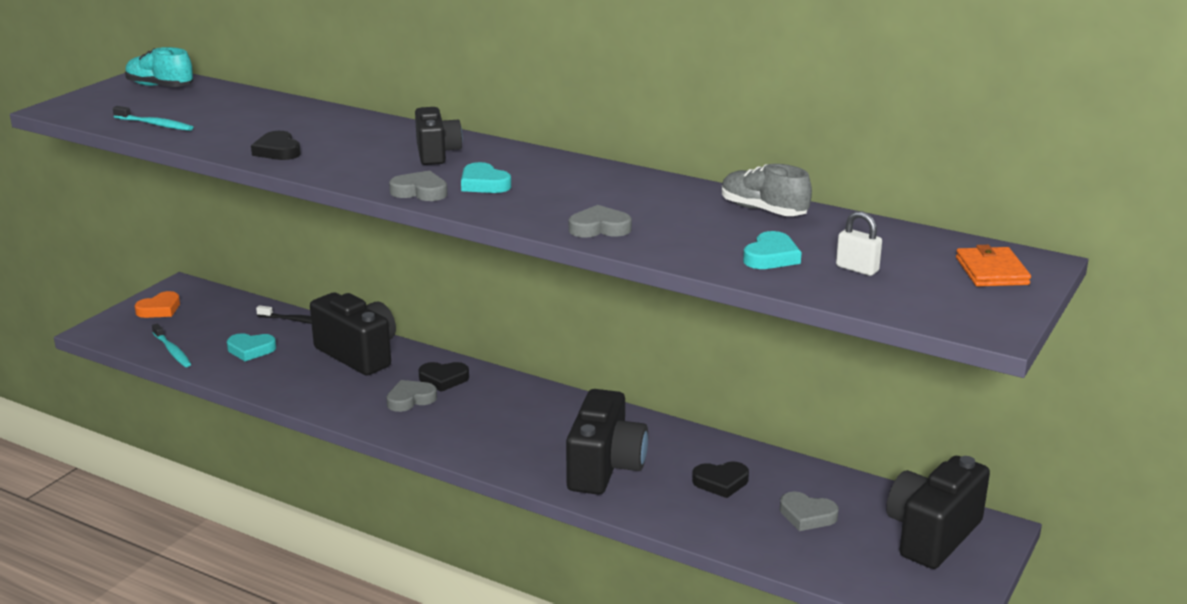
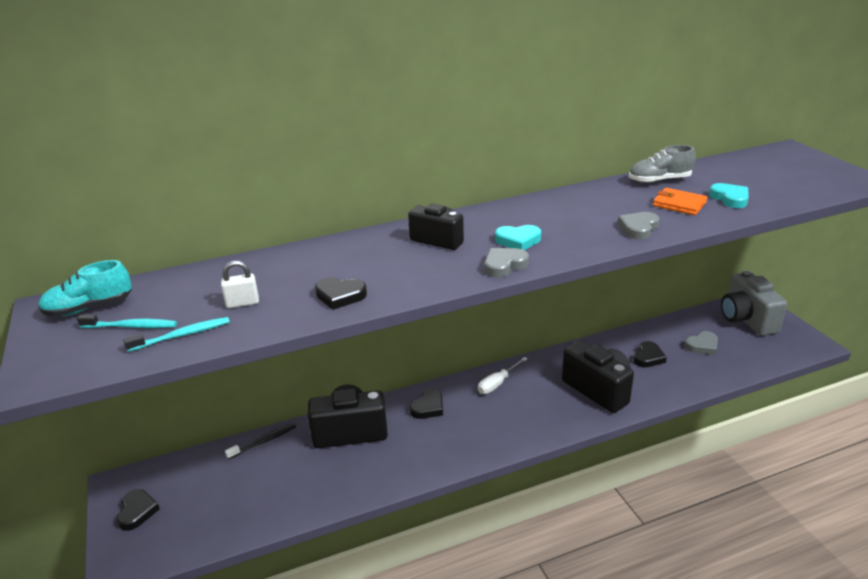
camera: 50 degrees left, 5 degrees up
(159, 309) = (137, 511): orange heart -> black heart
(172, 351) = (218, 530): turquoise toothbrush -> turquoise toothbrush (131, 326)
(251, 350) = (275, 483): turquoise heart -> none
(410, 399) = (438, 432): grey heart -> none
(534, 402) = (497, 383): none -> white screwdriver
(857, 269) = (765, 185): white padlock -> white padlock (242, 303)
(932, 535) = (746, 319): black camera -> grey camera
(991, 271) = (793, 160): orange wallet -> orange wallet (679, 204)

